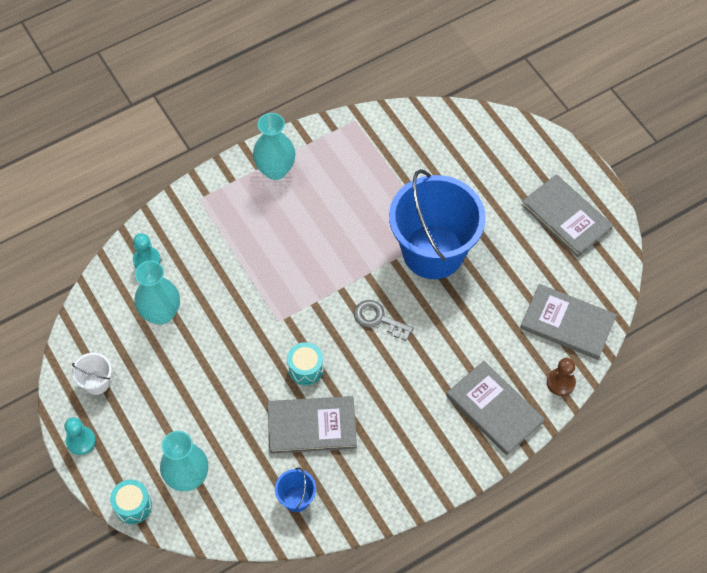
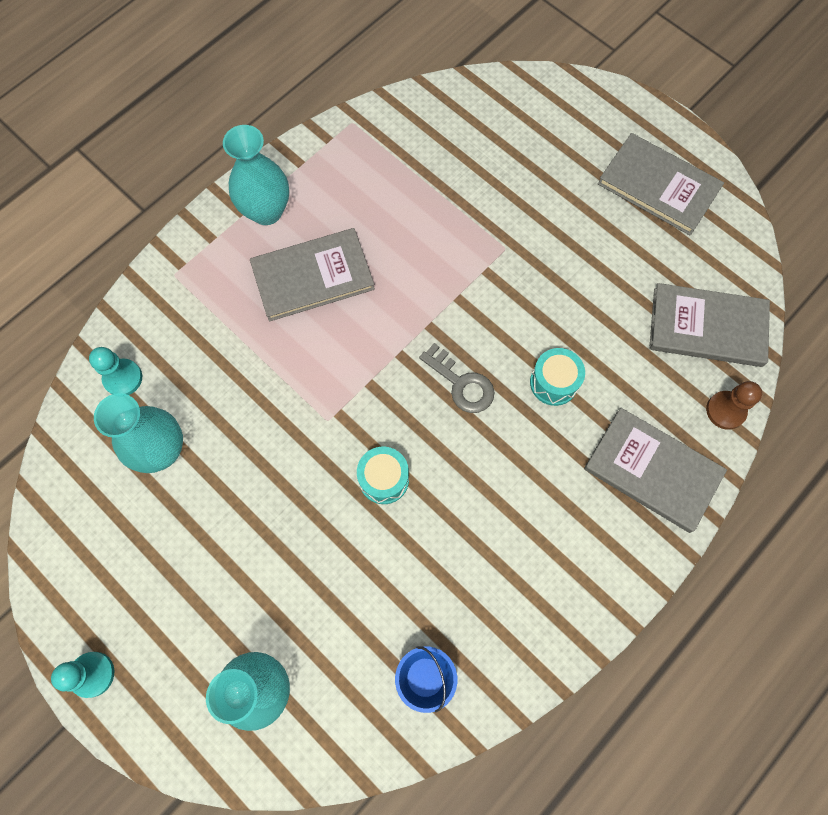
camera: 15 degrees left, 10 degrees up
(96, 382) = (94, 577): white bucket -> none
(133, 506) = (193, 755): turquoise drum -> turquoise drum (553, 382)
(312, 426) = (416, 562): grey book -> grey book (313, 277)
(378, 319) = (461, 383): grey key -> grey key turned 150 degrees counterclockwise
(433, 252) = (505, 273): blue bucket -> none

